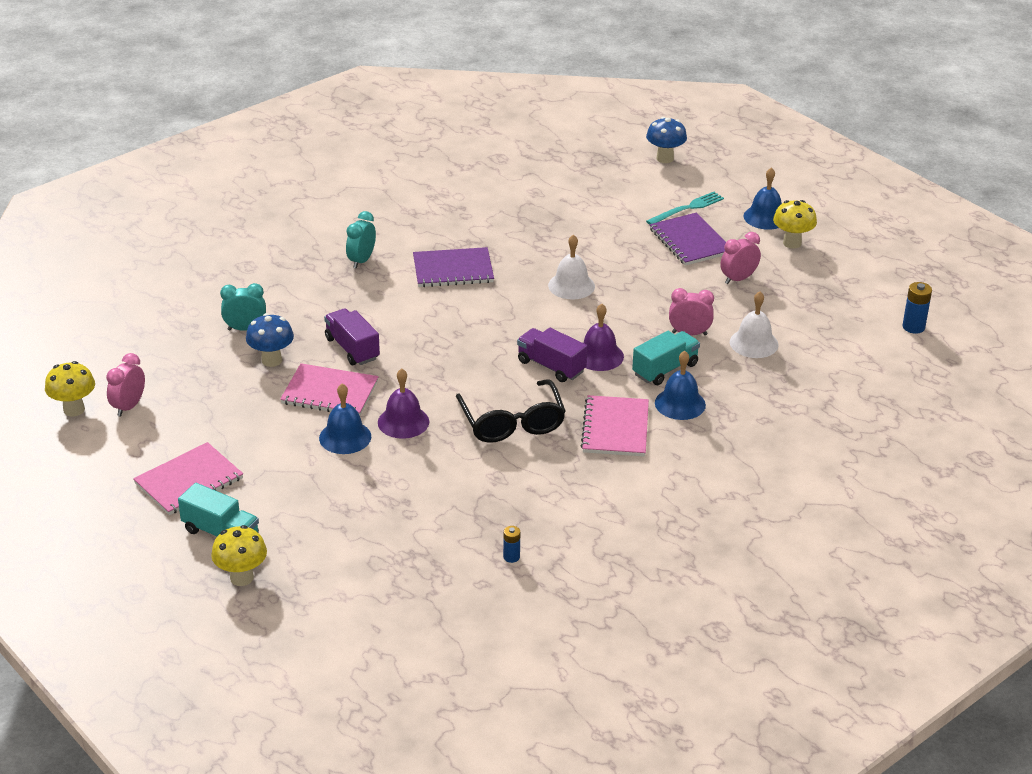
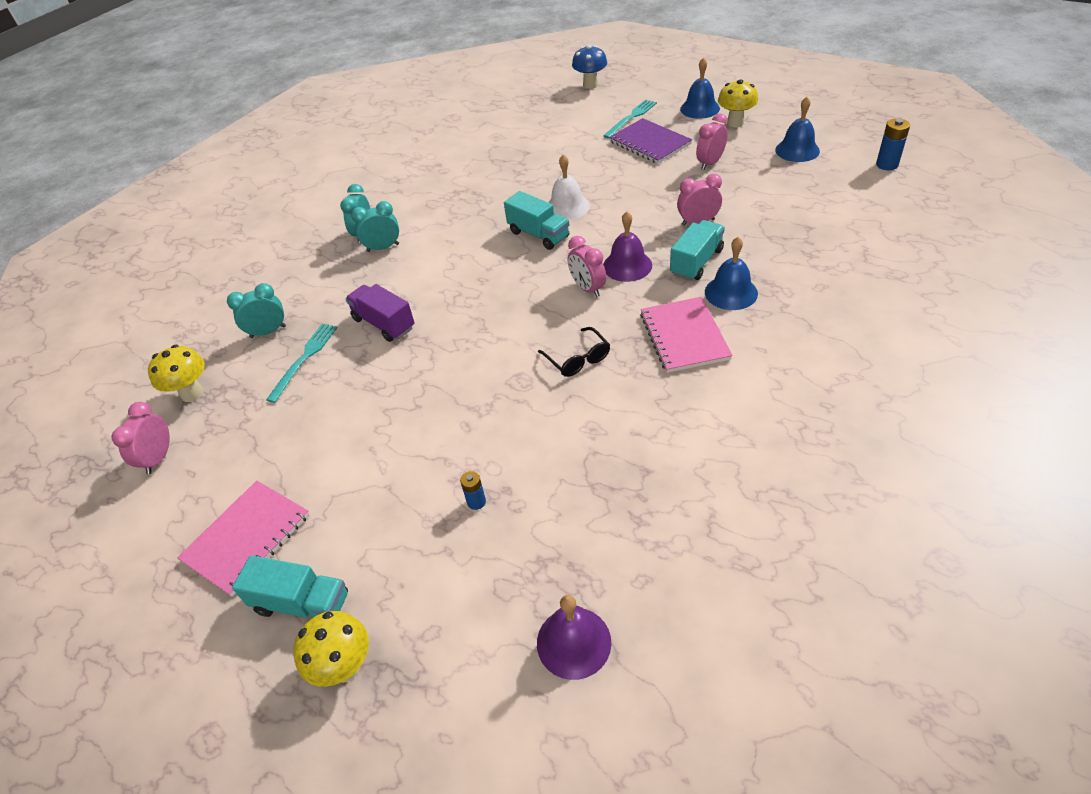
camera: 10 degrees left, 10 degrees up
(74, 409) = (95, 480): yellow mushroom -> yellow mushroom (192, 393)
(271, 360) = (304, 359): blue mushroom -> turquoise fork
(329, 392) = (376, 378): pink notebook -> none
(345, 437) = (410, 427): blue bell -> blue bell (797, 150)
(375, 279) = (383, 247): none -> turquoise clock
(403, 422) = (465, 390): purple bell -> purple bell (573, 642)
(453, 270) = (452, 220): purple notebook -> none
(511, 557) = (657, 530): blue battery -> blue battery (476, 502)
(512, 422) = (577, 359): black glasses -> black glasses, size x0.57
(530, 305) = (538, 234): none -> turquoise truck
(551, 366) = (587, 288): purple truck -> pink clock
(754, 343) = (760, 215): white bell -> none

